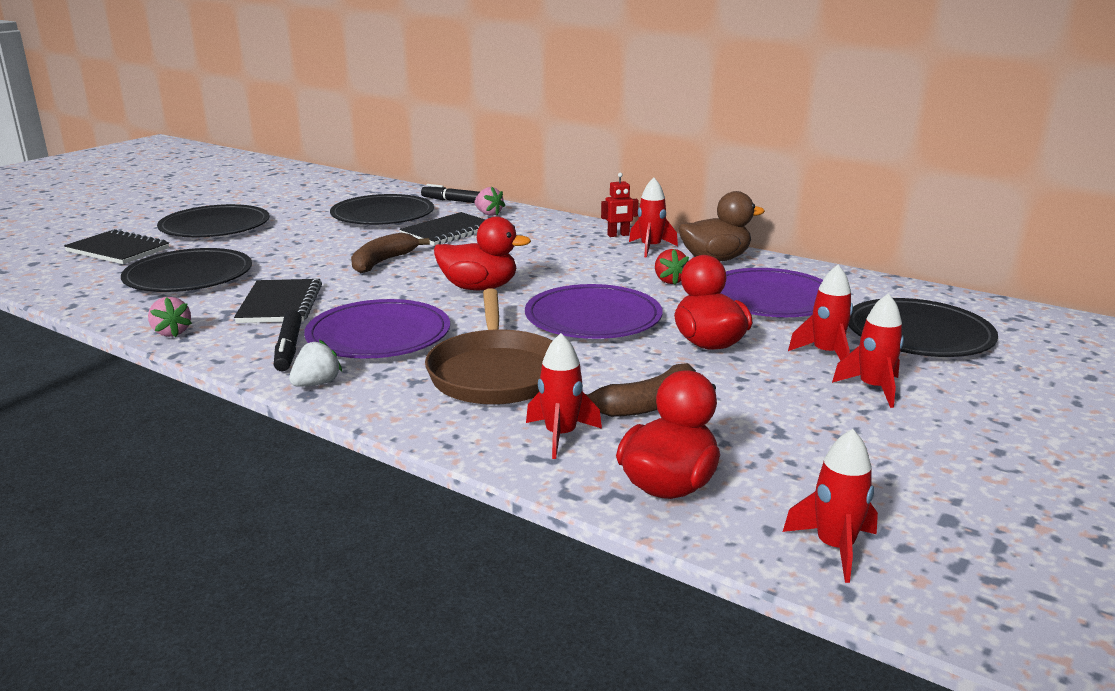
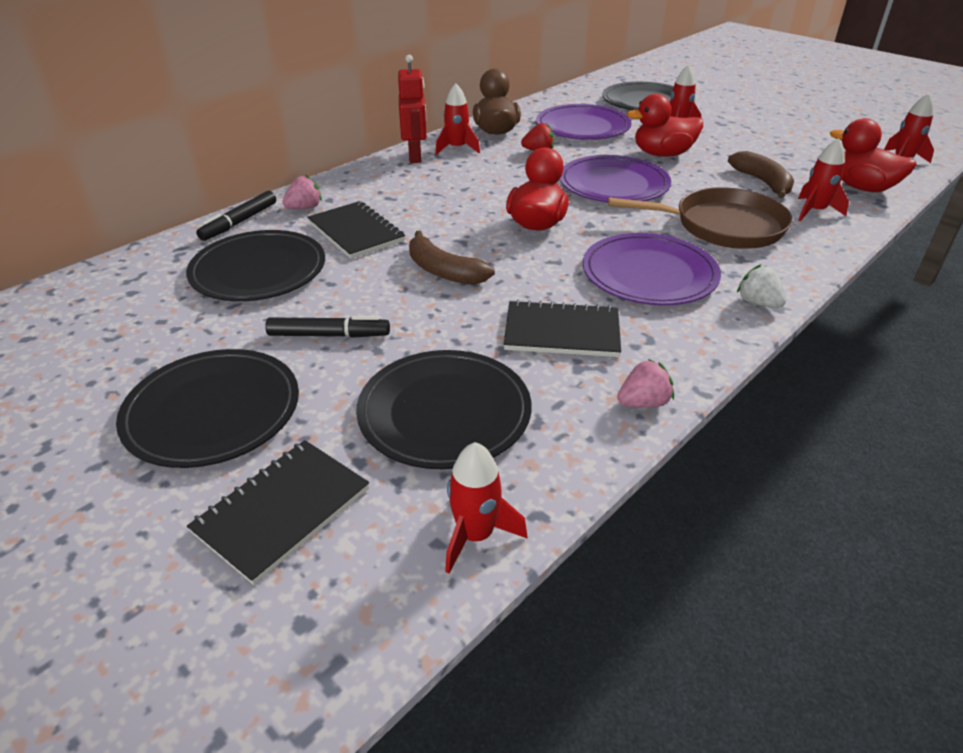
camera: 80 degrees left, 15 degrees up
(288, 348) = (682, 321): black marker -> black marker (329, 335)
(618, 235) = (415, 156): red robot -> red robot, size x1.62
(873, 388) = (725, 124): red rocket -> red rocket (475, 535)

